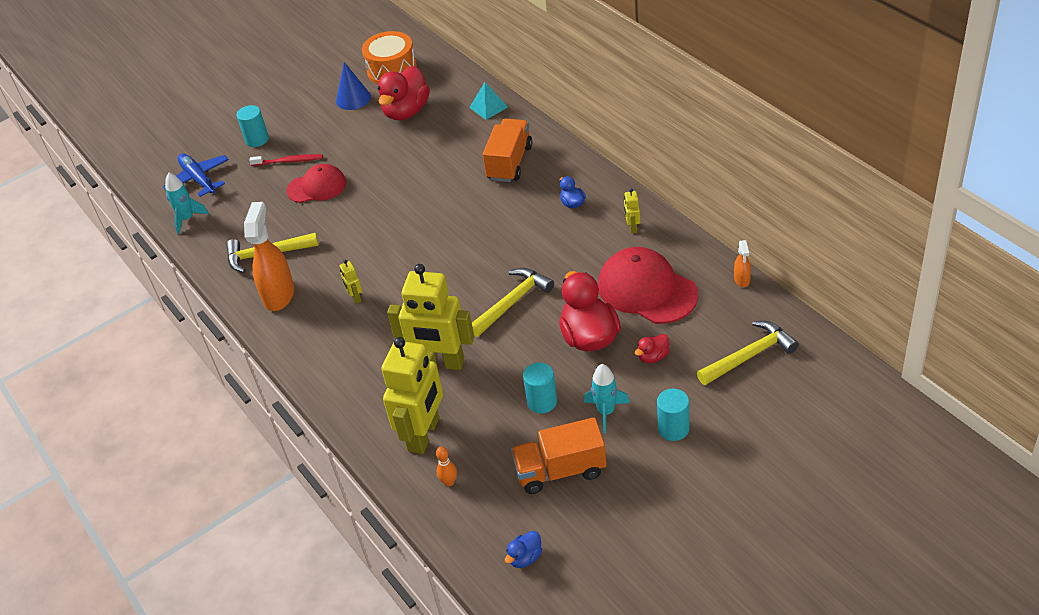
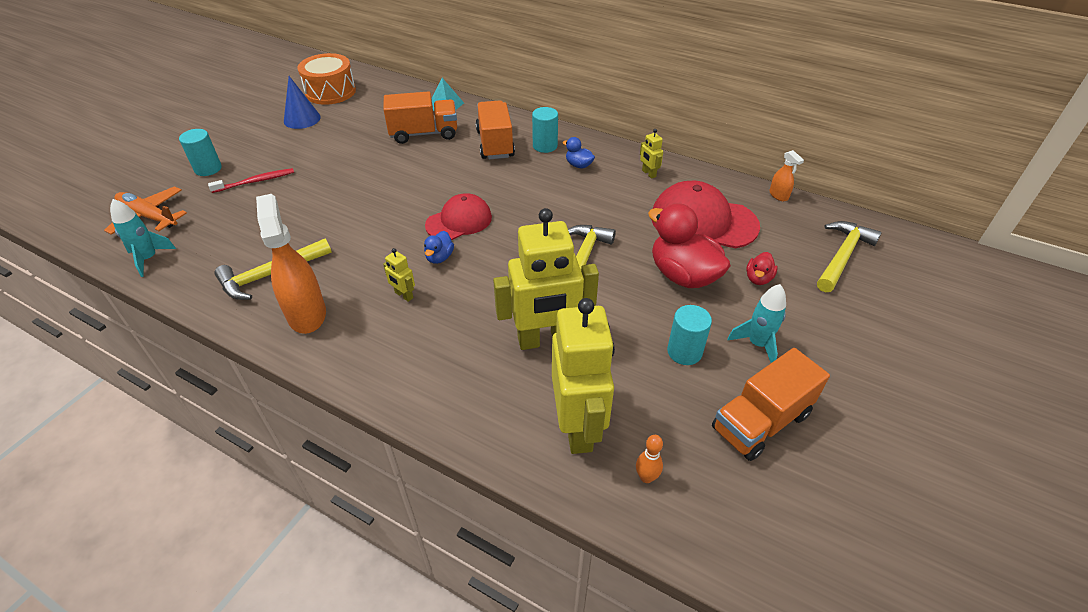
camera: 30 degrees left, 0 degrees up
(198, 179) = (149, 217): blue plane -> orange plane
(317, 187) = (300, 198): red cap -> red cap (459, 221)
(406, 111) = (364, 121): red duck -> none
(451, 137) = (424, 134): none -> orange truck
(525, 557) = (804, 545): blue duck -> blue duck (439, 257)
(673, 429) = (835, 342): turquoise cylinder -> turquoise cylinder (545, 146)

